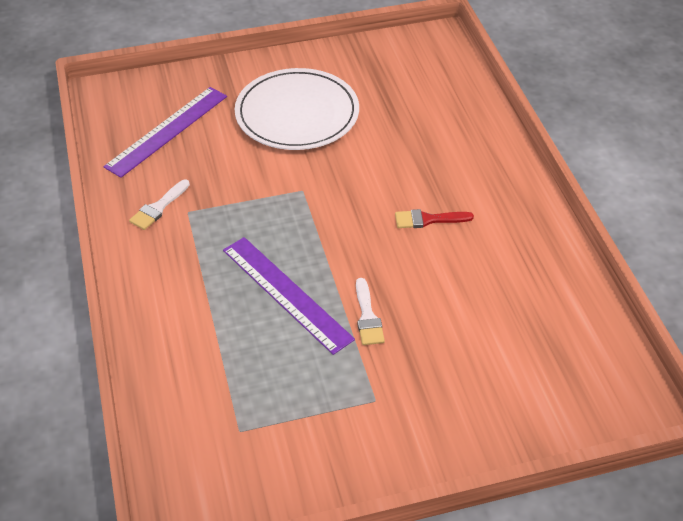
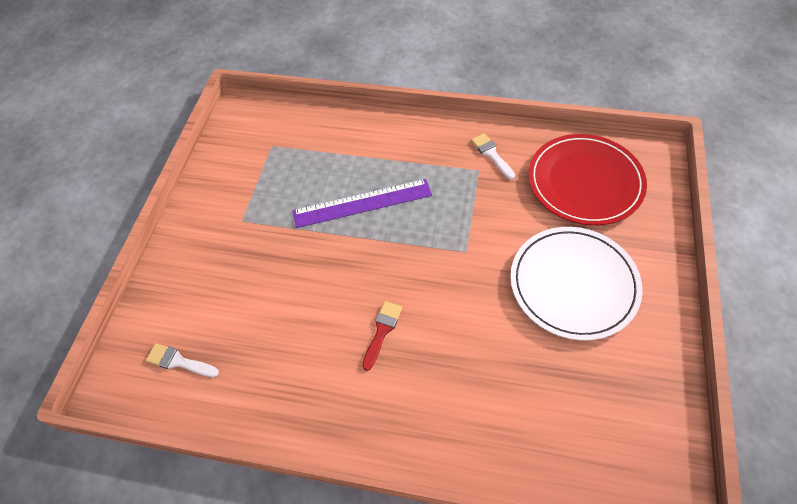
camera: 120 degrees right, 10 degrees up
(167, 131) = (585, 182): purple ruler -> red plate
(367, 317) = (310, 244): white brush -> white brush (179, 361)

